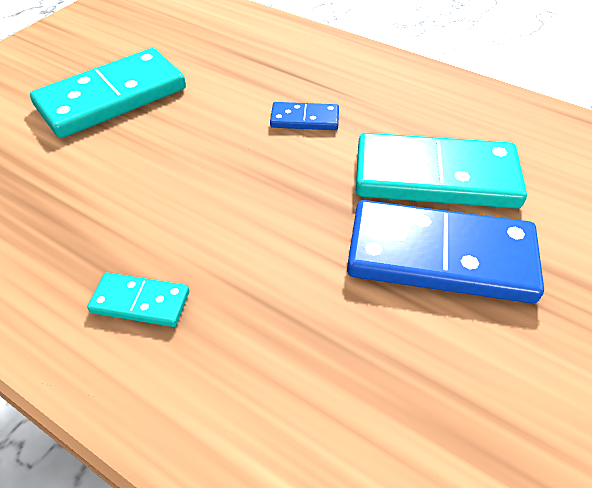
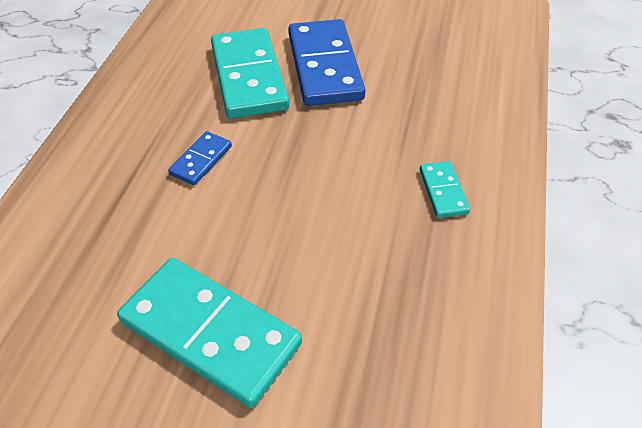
camera: 110 degrees left, 0 degrees up
(304, 119) = (201, 160): blue domino -> blue domino turned 45 degrees clockwise

